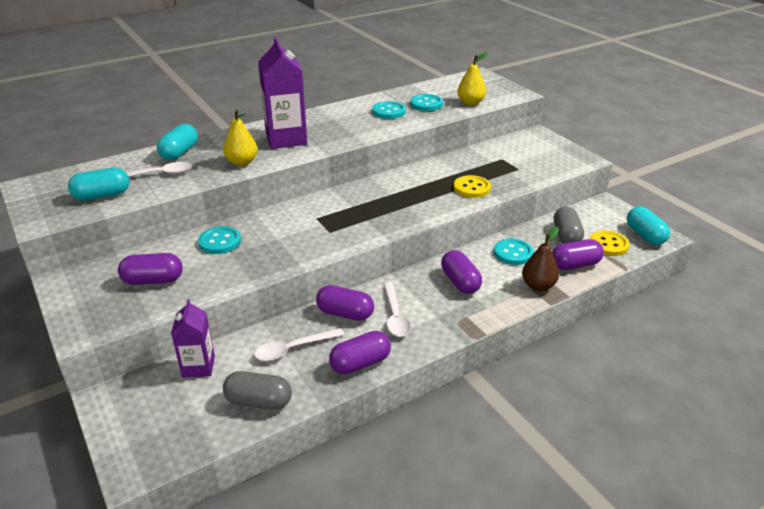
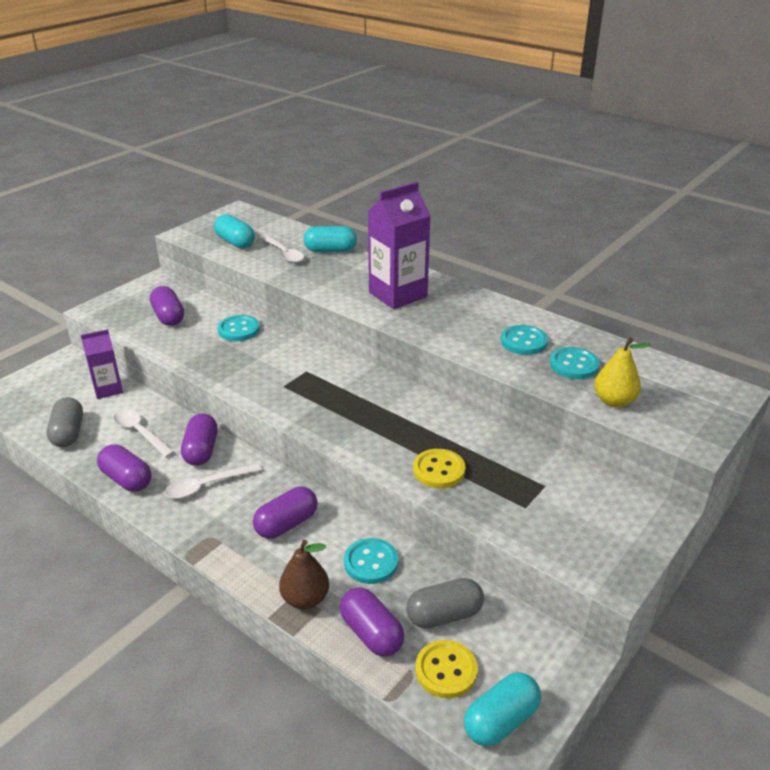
camera: 70 degrees right, 0 degrees up
(242, 162) = (330, 285): yellow pear -> none

